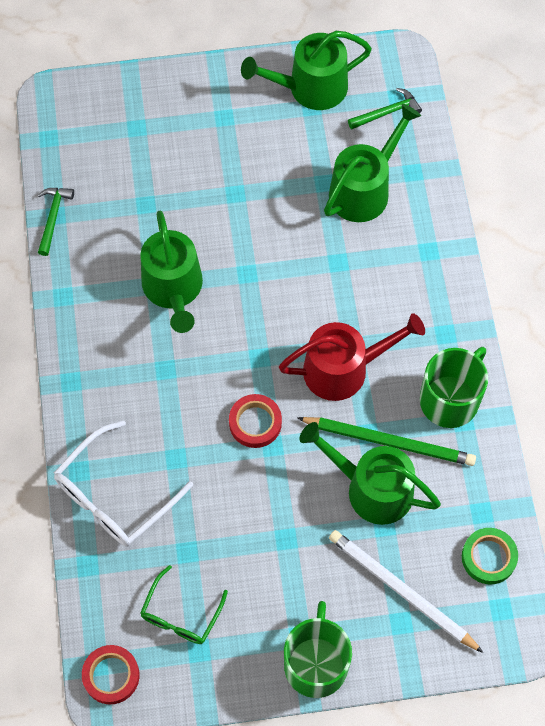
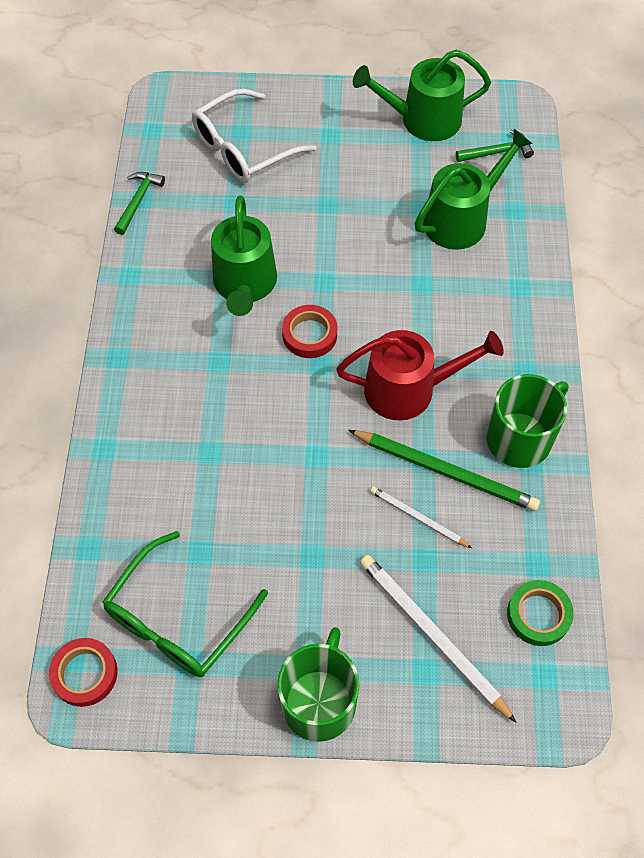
camera: 10 degrees right, 5 degrees down
(114, 495) = (135, 480): white glasses -> white glasses (244, 148)
(181, 614) = (178, 619): green glasses -> green glasses, size x1.58
(255, 423) = (302, 429): red tape -> red tape (309, 334)
(372, 489) = (418, 518): green watering can -> white pencil

